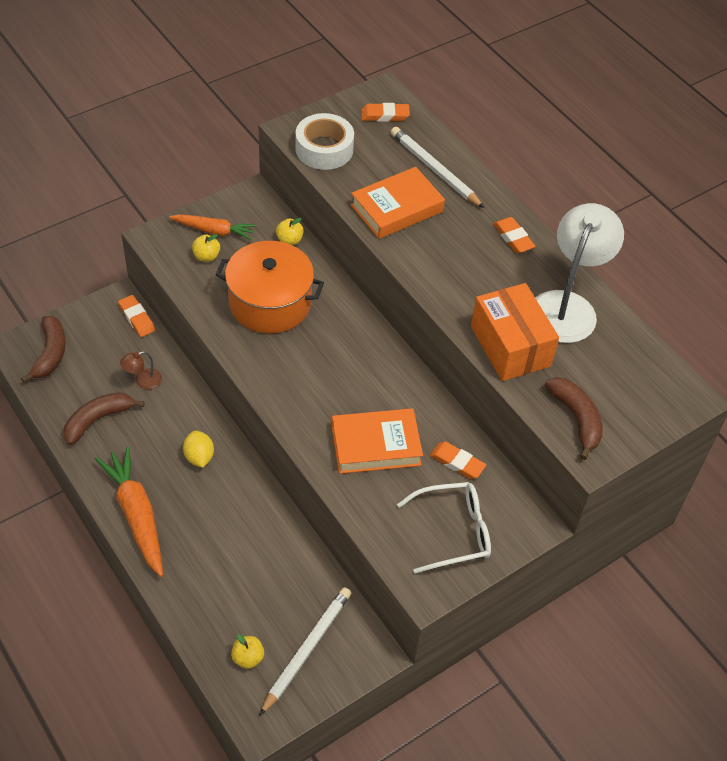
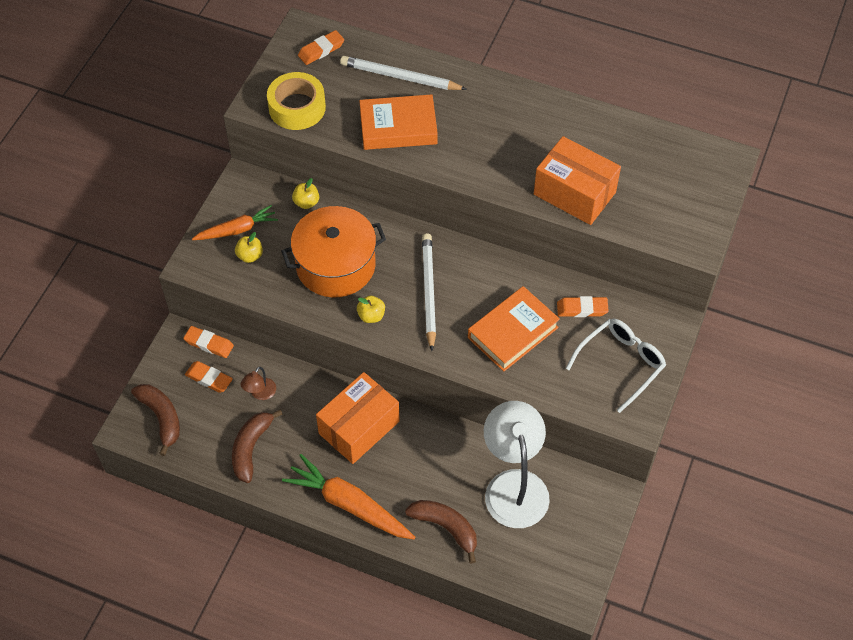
camera: 30 degrees left, 5 degrees up
(199, 457) = (359, 427): yellow lemon -> orange box
(248, 658) = (525, 557): yellow apple -> yellow apple (371, 316)
(307, 649) = (563, 522): white pencil -> white pencil (428, 291)
(324, 149) = (297, 107): white tape -> yellow tape
(397, 208) = (398, 127): orange book -> orange book turned 60 degrees clockwise
(513, 238) = (506, 102): orange eraser -> orange eraser (209, 379)
(567, 306) = (589, 136): white lamp -> white lamp (514, 485)
(576, 419) = (665, 223): brown banana -> brown banana (446, 527)

